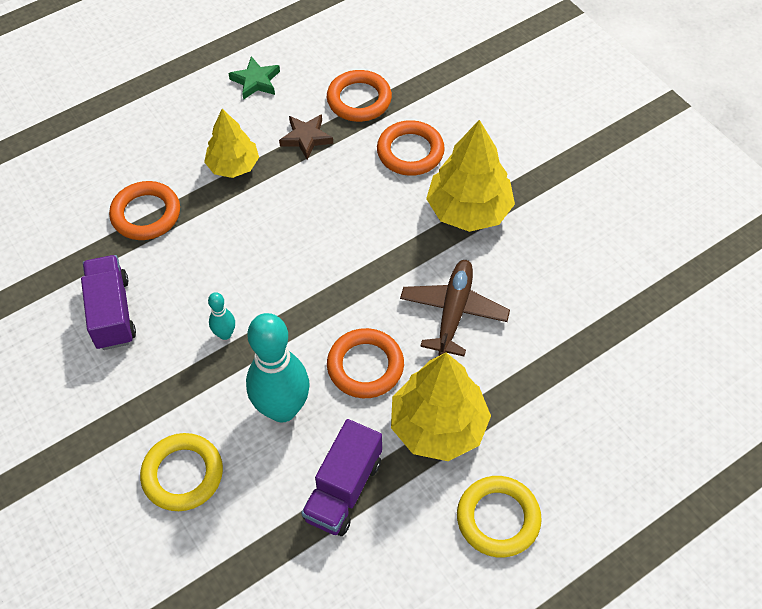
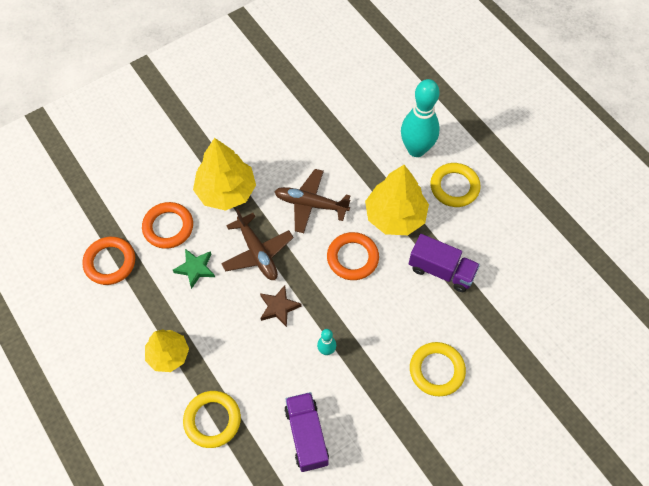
camera: 90 degrees left, 5 degrees up
(112, 313) = (306, 435): purple truck -> purple truck turned 90 degrees clockwise
(146, 214) = (212, 420): orange ring -> yellow ring
(256, 81) = (77, 342): green star -> green star (195, 269)
(282, 409) = (386, 309): turquoise bowling pin -> turquoise bowling pin (416, 149)
(306, 138) = (145, 300): brown star -> brown star (279, 307)
(373, 250) = (257, 253): none -> brown plane

